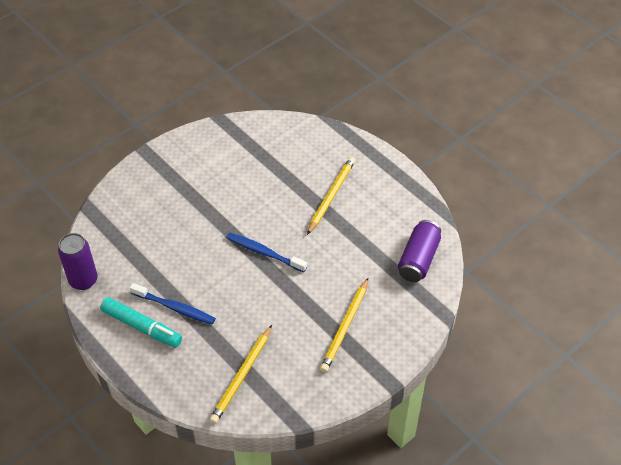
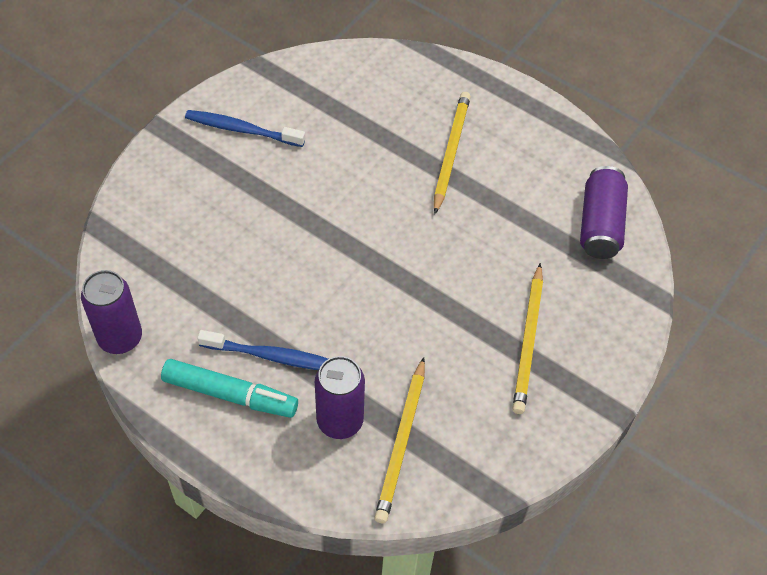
camera: 15 degrees left, 5 degrees up
(206, 355) = (340, 421): none -> purple can
(264, 252) = (379, 251): blue toothbrush -> blue toothbrush (242, 130)

